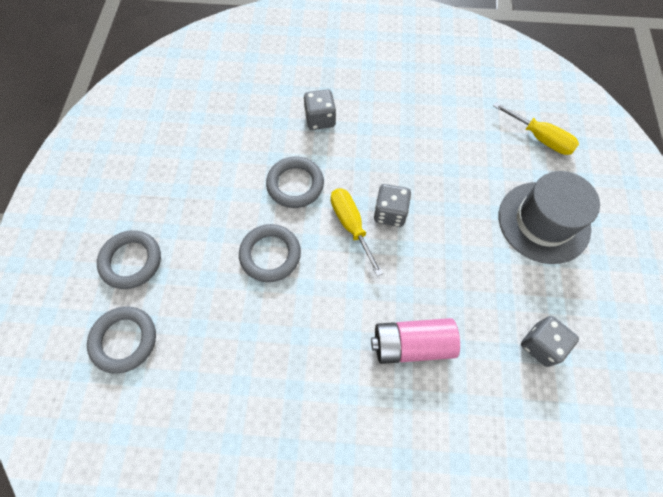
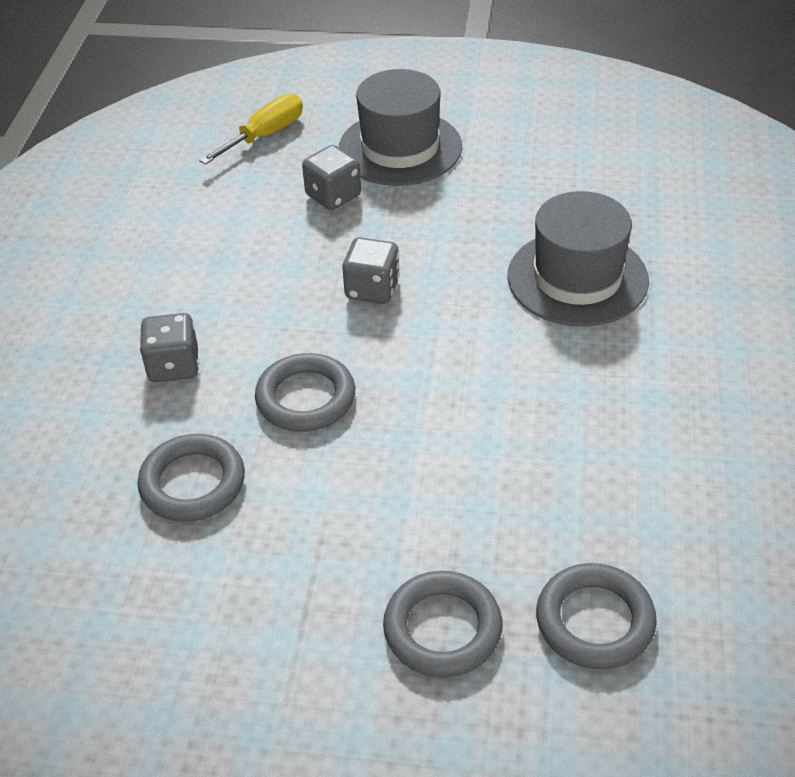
camera: 85 degrees left, 20 degrees down
(270, 254) = (437, 428): grey ring -> grey ring (192, 483)
(351, 225) = (390, 332): yellow screwdriver -> none
(411, 344) = (577, 278): pink battery -> grey hat
(541, 345) = (570, 170): grey dice -> grey dice (333, 195)

